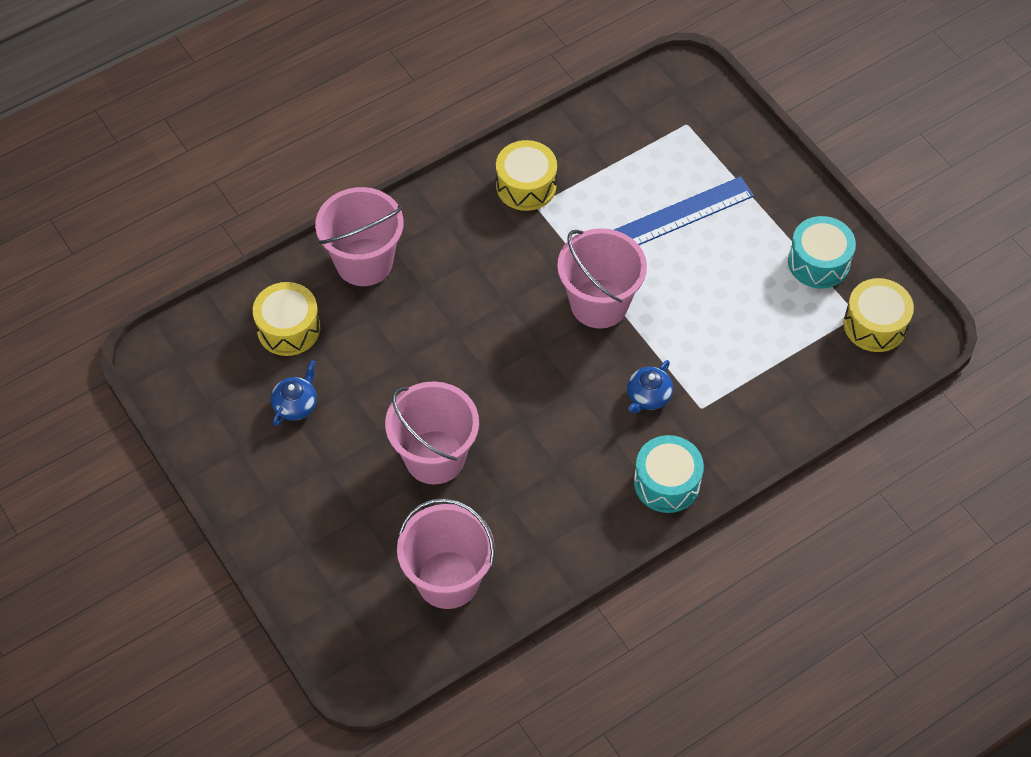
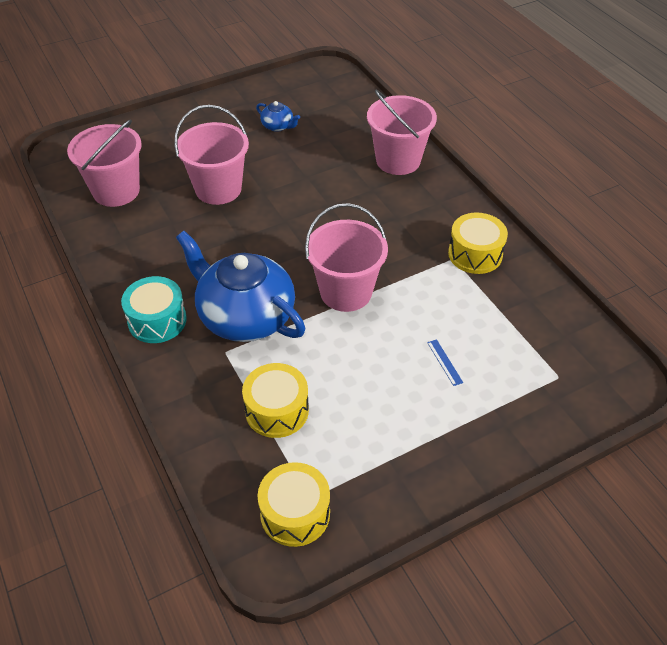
camera: 95 degrees right, 10 degrees down
(288, 328) = (342, 124): yellow drum -> yellow drum (277, 410)
(648, 396) = (245, 316): blue teapot -> blue teapot, size x2.38
(683, 214) = (444, 362): blue ruler -> blue ruler, size x0.40
(818, 262) = (380, 471): turquoise drum -> none

